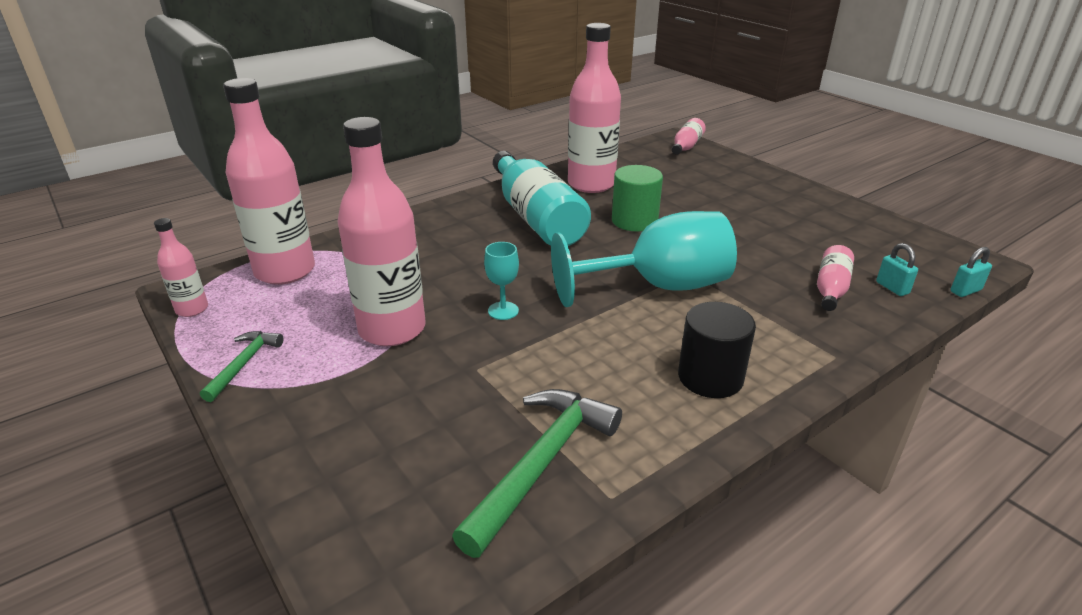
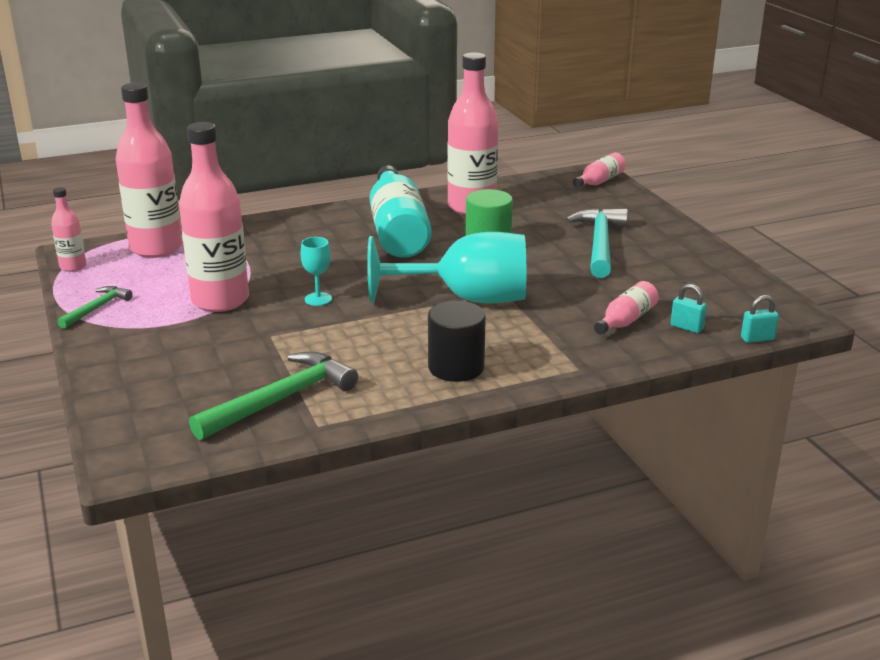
camera: 15 degrees right, 5 degrees down
(737, 208) = (600, 244): none -> turquoise hammer
(892, 288) = (686, 327): turquoise padlock -> turquoise padlock turned 45 degrees counterclockwise

